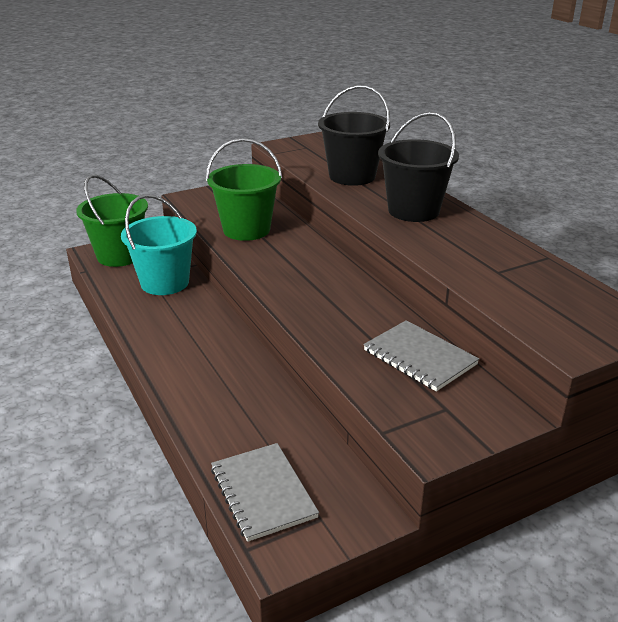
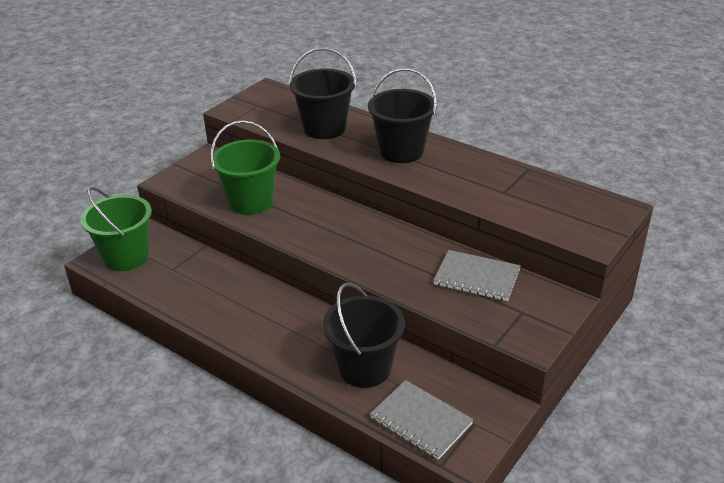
camera: 25 degrees left, 5 degrees up
(165, 283) = (194, 271): turquoise bucket -> none
(248, 418) = (364, 368): none -> black bucket

